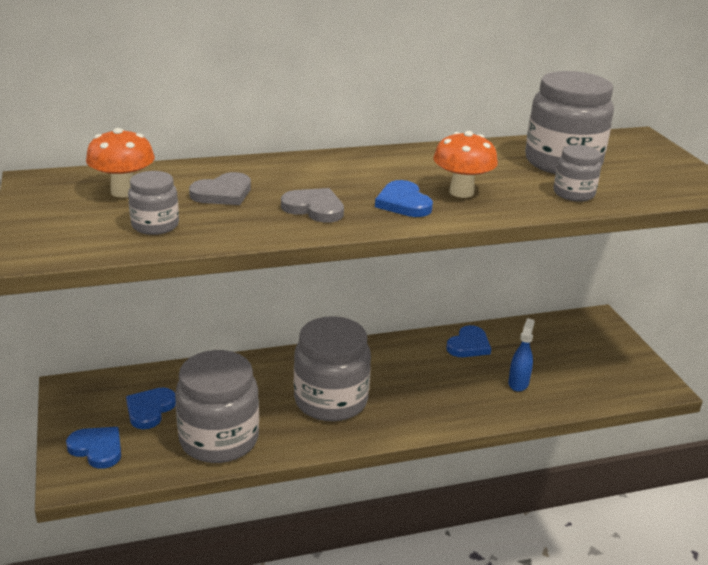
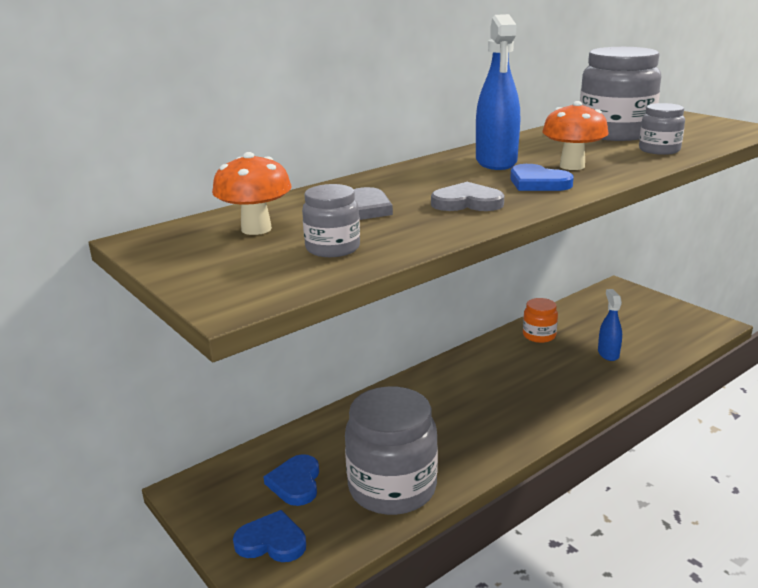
camera: 20 degrees left, 5 degrees down
(331, 400) = (466, 417): grey jar -> none
(401, 170) = (496, 162): none -> blue spray bottle
(469, 345) = (539, 335): blue heart -> orange jar

